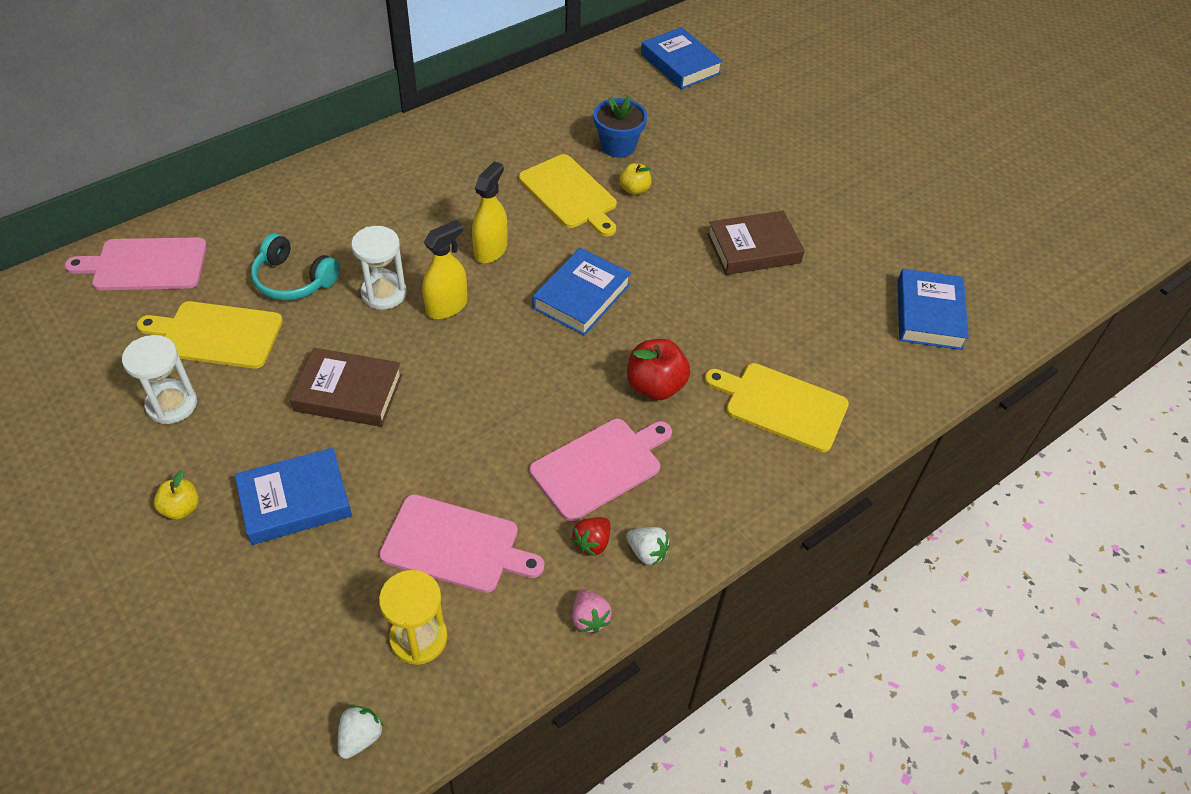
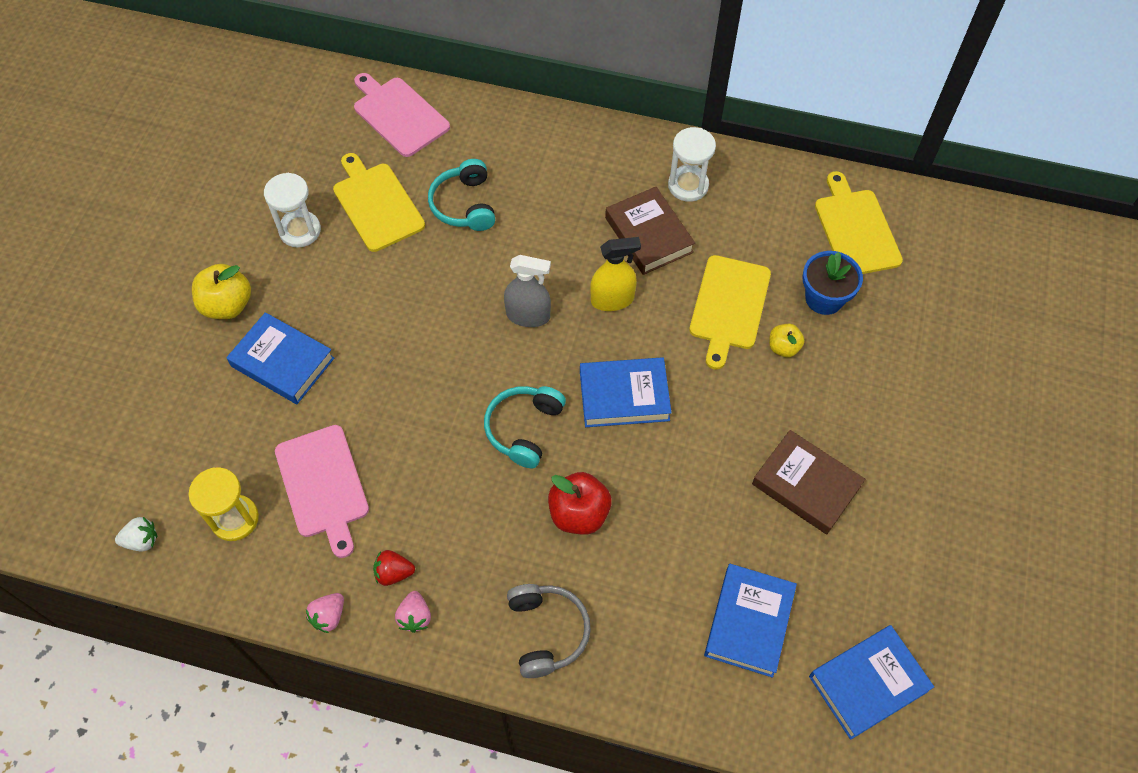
camera: 55 degrees right, 10 degrees up
(181, 508) = (227, 305): yellow apple -> yellow apple, size x1.67
(348, 393) = (395, 319): brown book -> brown book (649, 235)
(384, 293) = (503, 267): white hourglass -> white hourglass (688, 185)
(447, 306) = (528, 316): yellow spray bottle -> grey spray bottle
(546, 373) = (523, 429): none -> turquoise headphones
(600, 466) = (466, 529): pink cutting board -> none
(647, 552) = (415, 617): white strawberry -> pink strawberry
(680, 64) = (987, 268): blue book -> blue book (749, 622)
(738, 469) = (547, 632): none -> grey headphones
(781, 405) = (643, 622): yellow cutting board -> yellow cutting board (856, 229)

